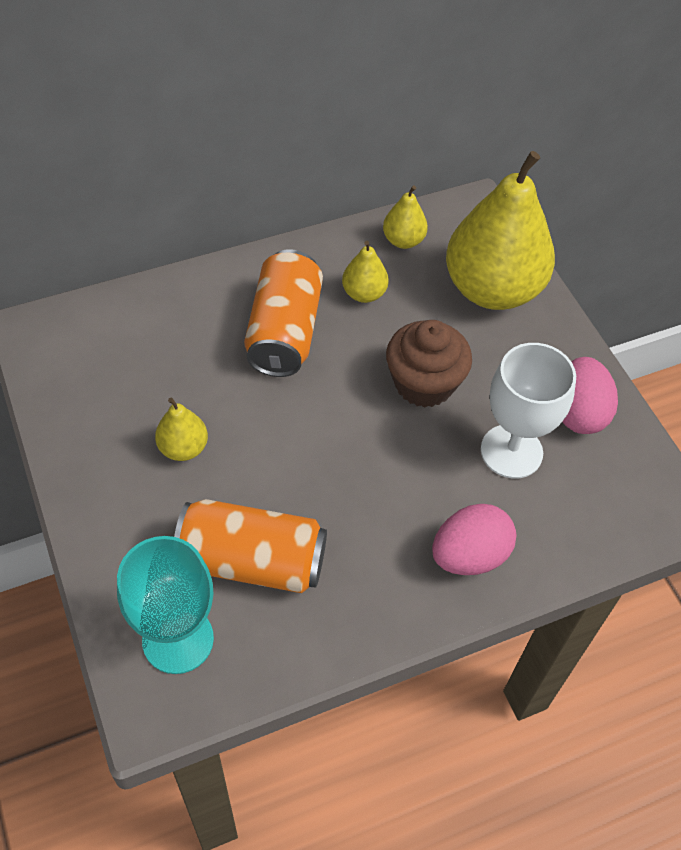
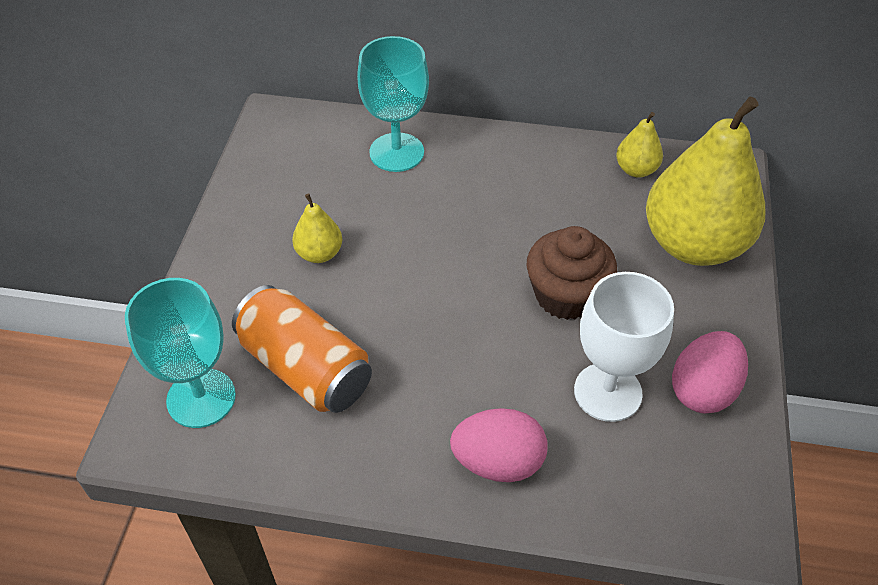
camera: 35 degrees right, 5 degrees down
(182, 315) = (396, 152): none -> turquoise goblet
(284, 331) = (471, 200): orange can -> none
(364, 293) = (566, 198): yellow pear -> none

